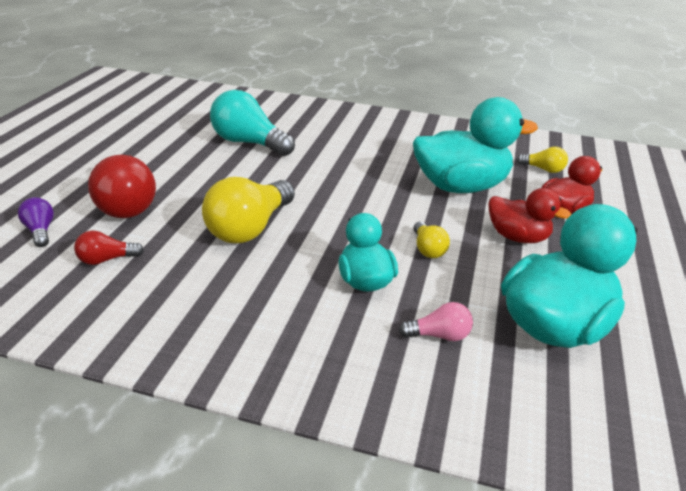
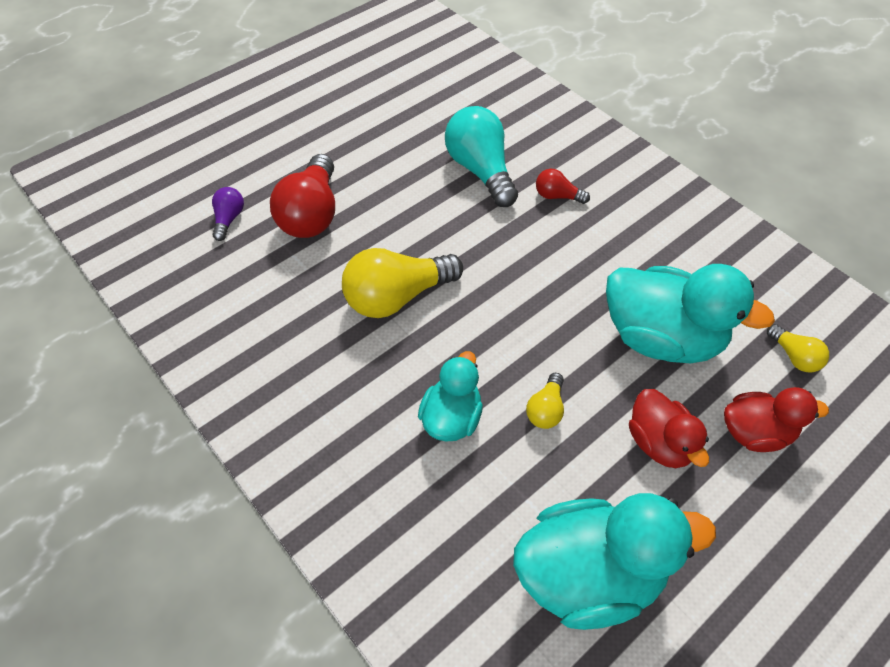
camera: 35 degrees right, 20 degrees up
(106, 259) = (257, 279): red light bulb -> red light bulb (557, 196)
(439, 335) = (467, 519): pink light bulb -> none

